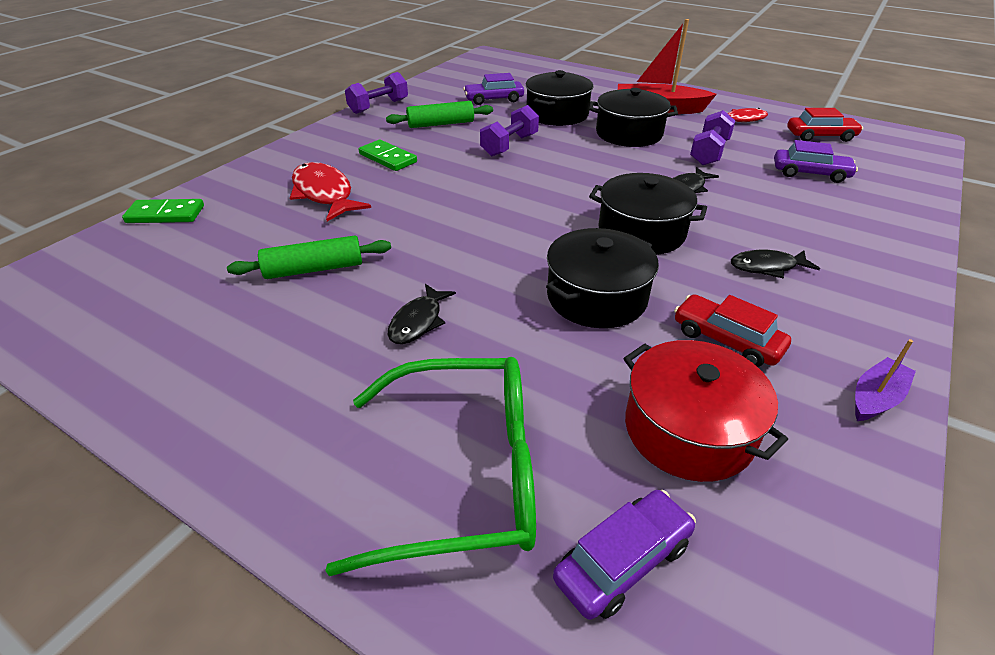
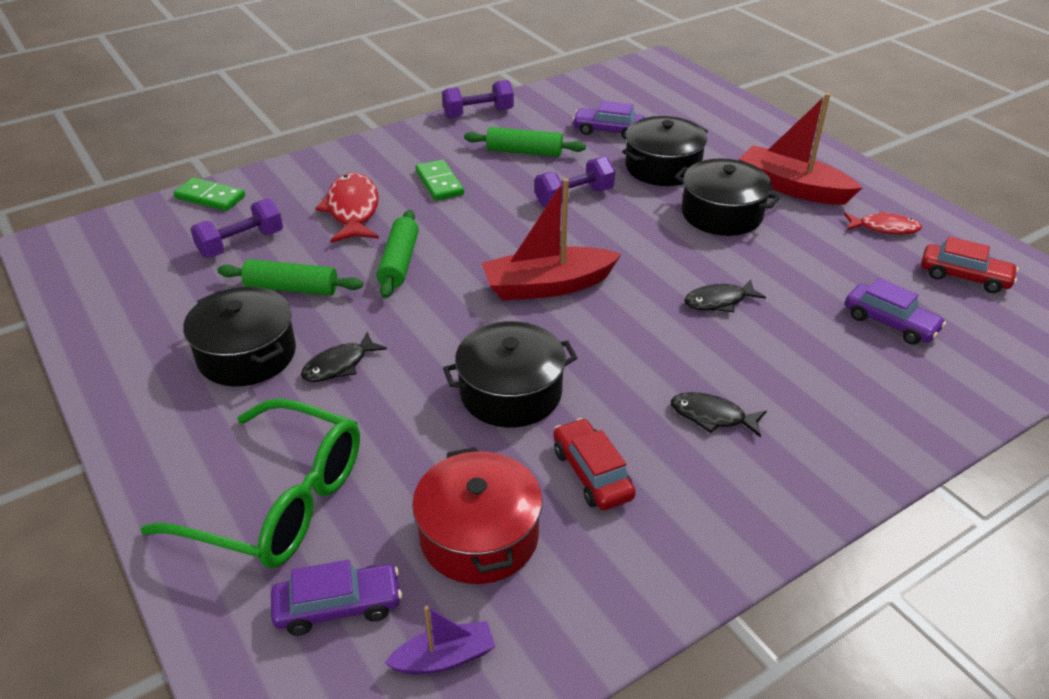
camera: 25 degrees right, 0 degrees up
(403, 223) = (399, 262): none -> green rolling pin
(548, 209) = (548, 286): none -> red boat
(641, 232) = (619, 338): black pot -> black pot (247, 354)
(709, 152) = (793, 263): purple dumbbell -> purple dumbbell (241, 244)
(875, 398) = (677, 575): purple boat -> purple boat (444, 658)

